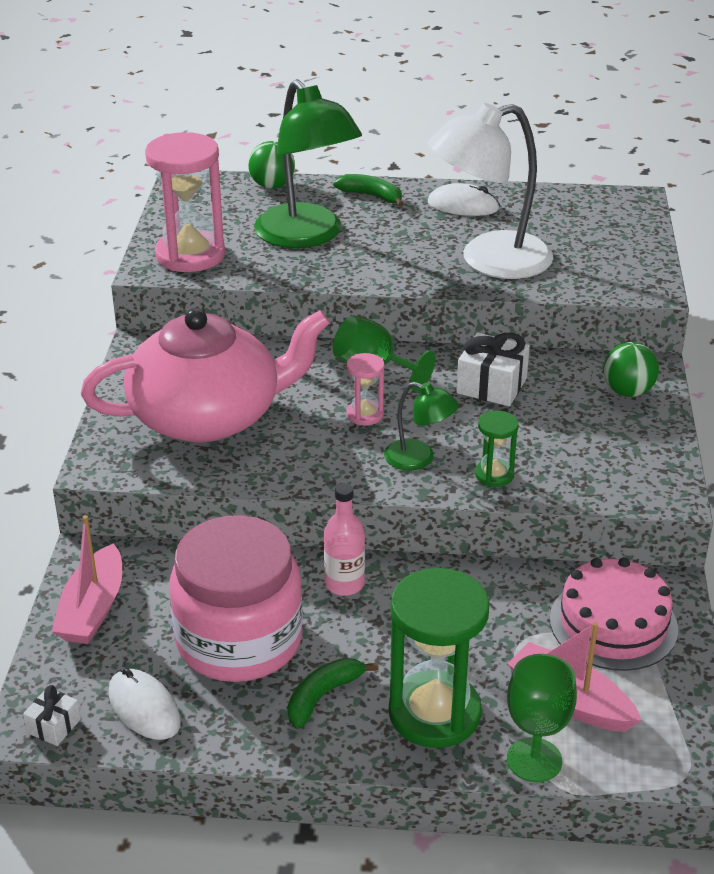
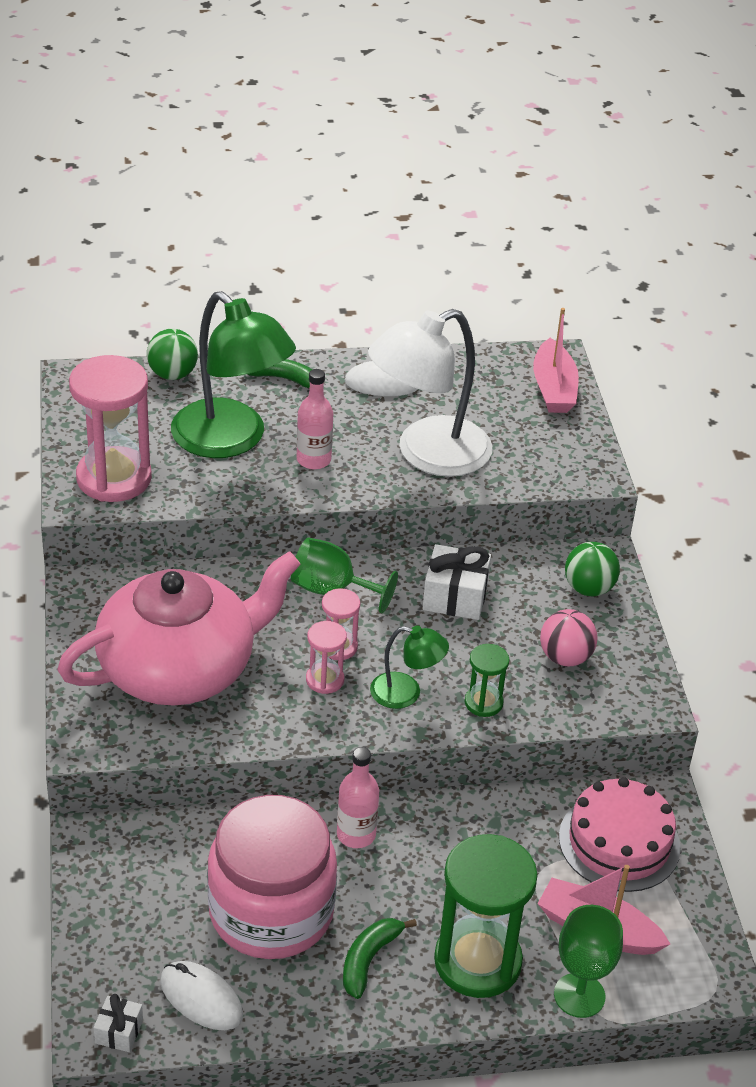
camera: 15 degrees left, 5 degrees up
(93, 609) = (114, 898): pink boat -> pink boat (553, 388)
(343, 439) = (325, 680): none -> pink hourglass
(379, 256) = (313, 460): none -> pink bottle
(588, 445) = (565, 657): none -> pink ball

